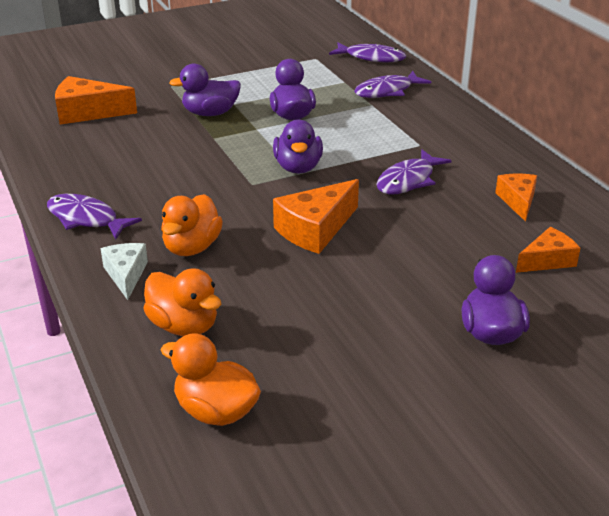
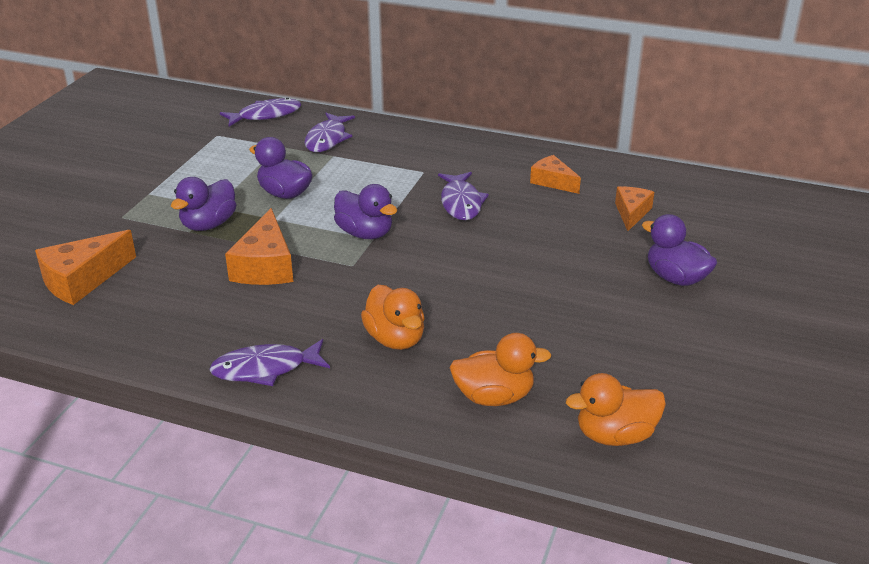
camera: 45 degrees left, 0 degrees up
(126, 275) = (383, 390): white cheese -> none
(315, 229) = (460, 273): orange cheese -> orange cheese (265, 266)

